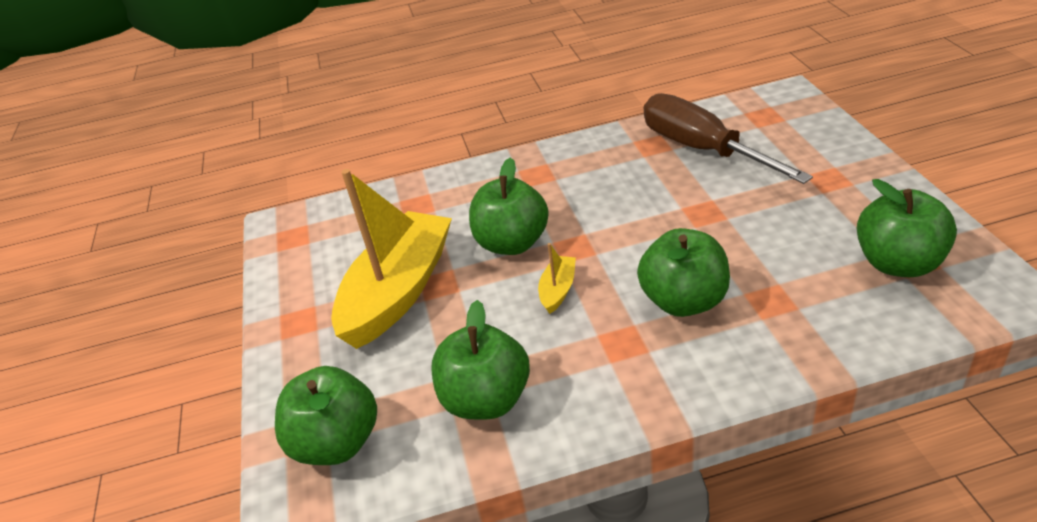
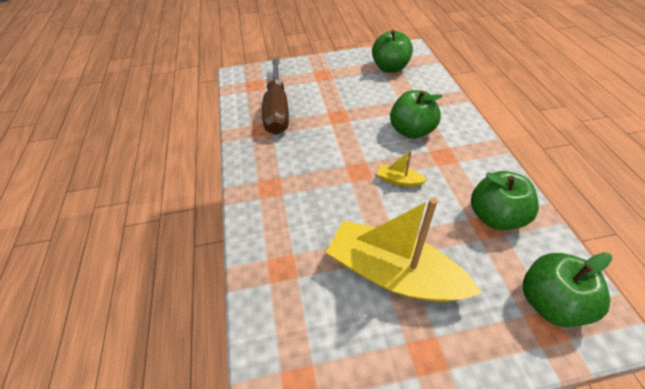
camera: 90 degrees left, 10 degrees up
(512, 243) = (348, 202): green apple -> none
(703, 150) = (277, 110): brown screwdriver -> brown screwdriver turned 60 degrees counterclockwise

